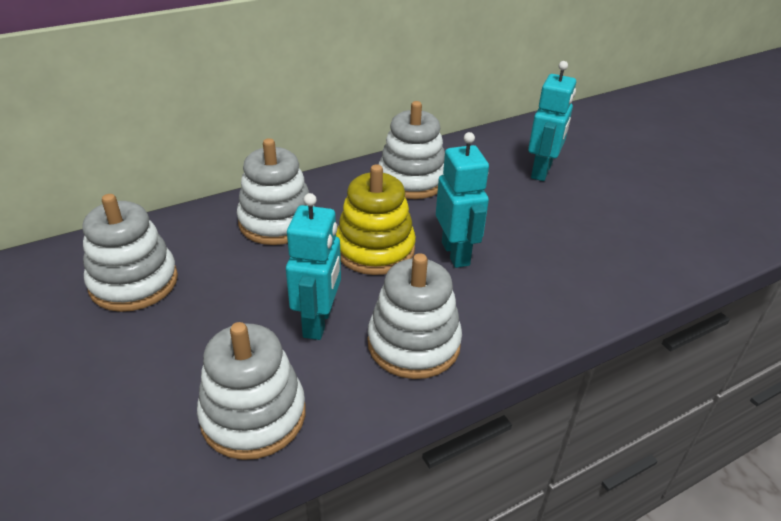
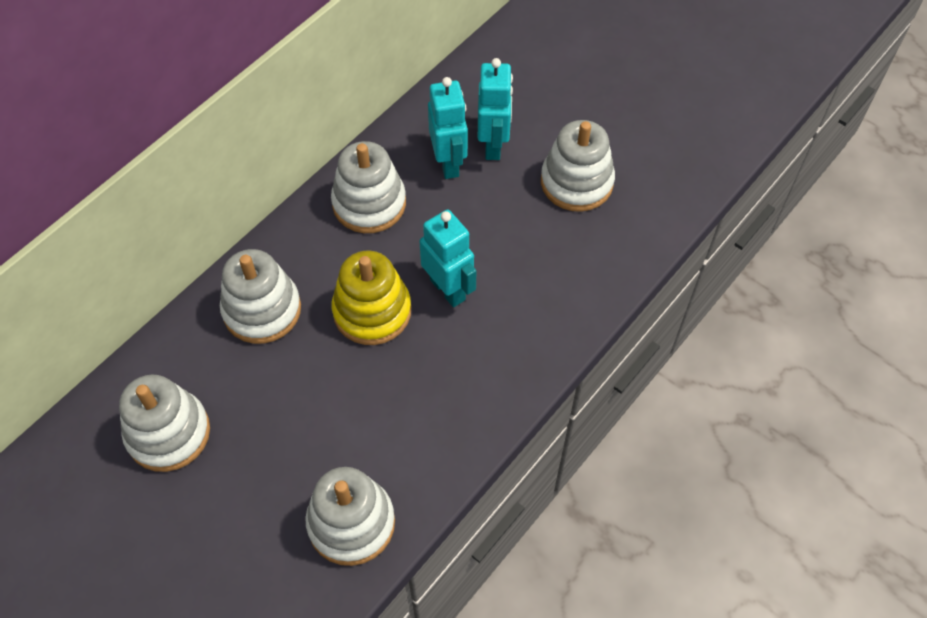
camera: 20 degrees left, 20 degrees up
(318, 322) = (359, 414): turquoise robot -> turquoise robot (449, 163)
(413, 343) = (449, 405): white stacking toy -> white stacking toy (576, 182)

